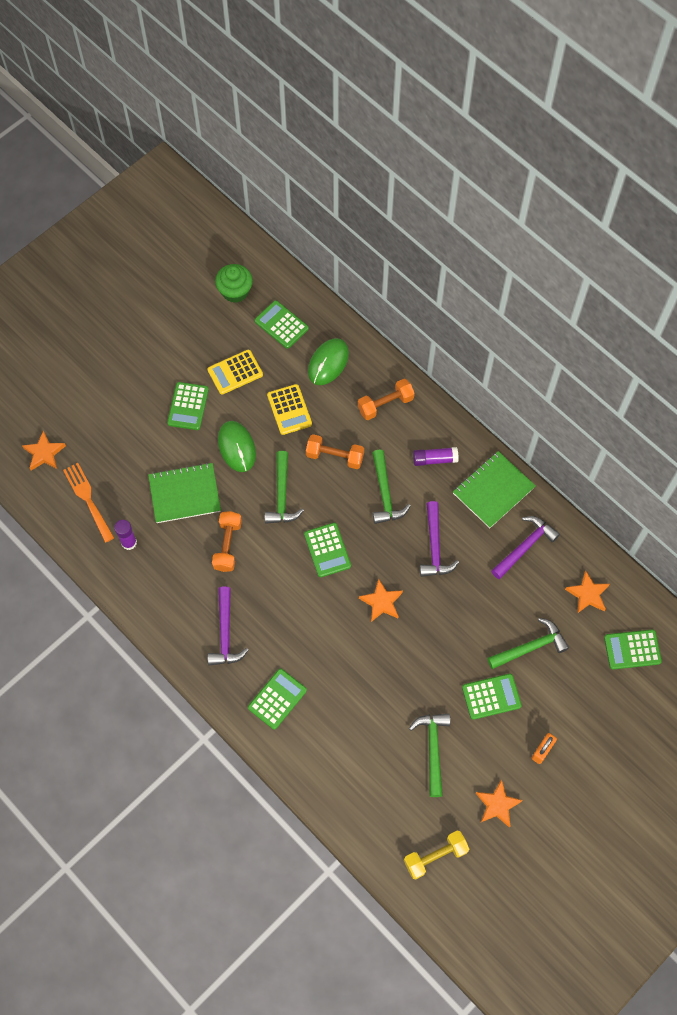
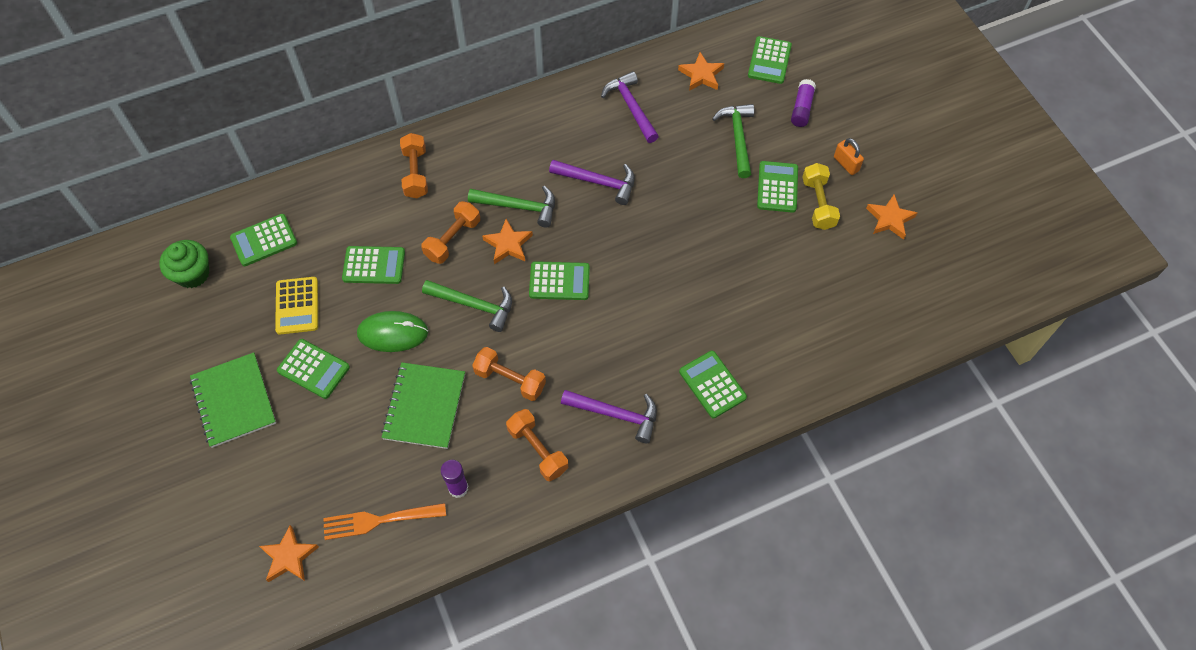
camera: 70 degrees left, 5 degrees down
(177, 586) = (537, 450): none -> orange dumbbell
(289, 410) = (374, 265): yellow calculator -> green calculator
(328, 363) = (337, 210): green mouse -> none
(381, 602) = (640, 249): orange star -> orange star (508, 244)
(433, 749) = (816, 255): green hammer -> none
(434, 459) = (501, 150): purple glue stick -> purple glue stick (802, 108)
(435, 856) = (928, 290): yellow dumbbell -> yellow dumbbell (818, 203)
(493, 490) = (559, 112): green notebook -> green notebook (234, 401)

